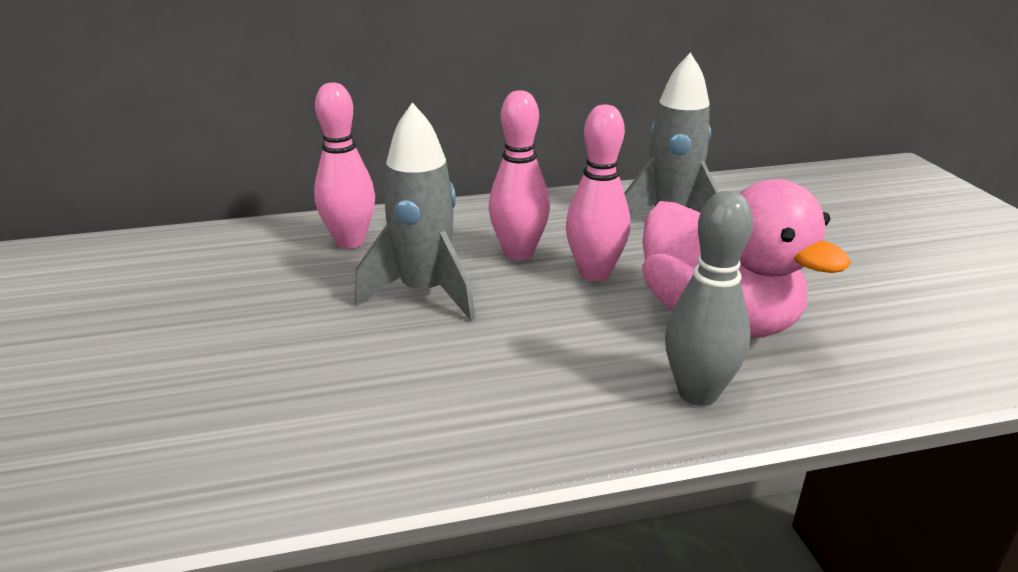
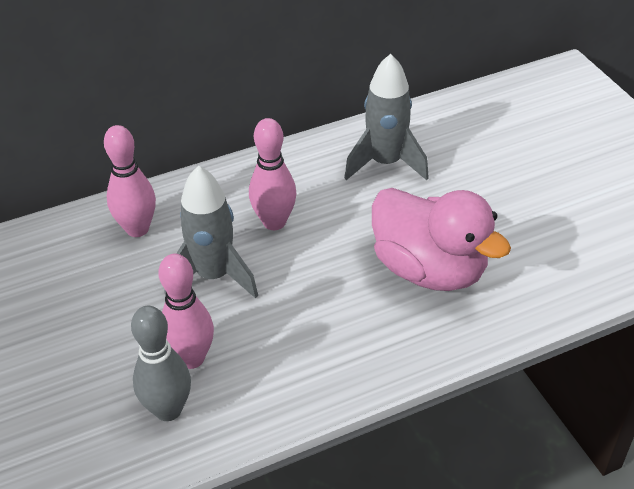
camera: 10 degrees left, 15 degrees up
(594, 273) = (336, 236): pink bowling pin -> pink bowling pin (191, 358)
(698, 393) = (421, 338): grey bowling pin -> grey bowling pin (168, 410)

